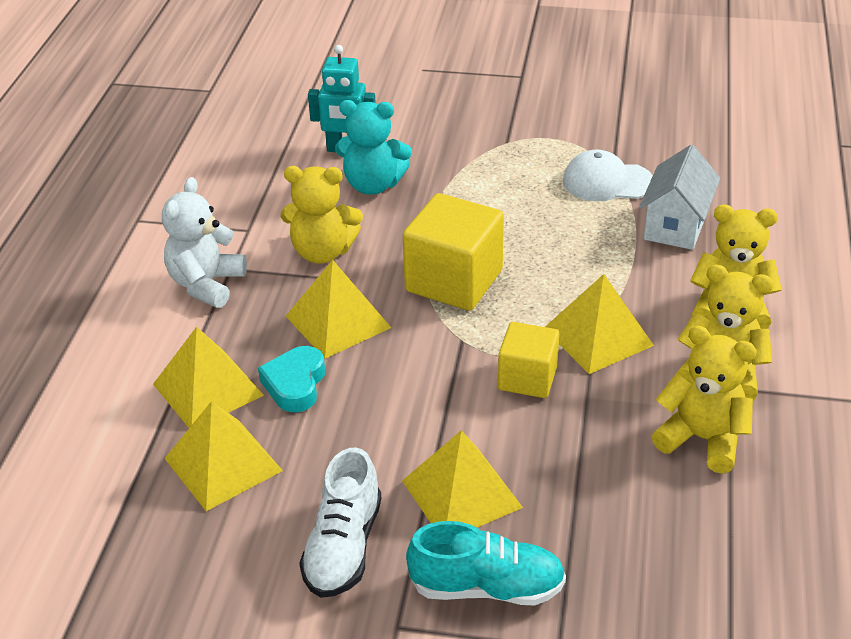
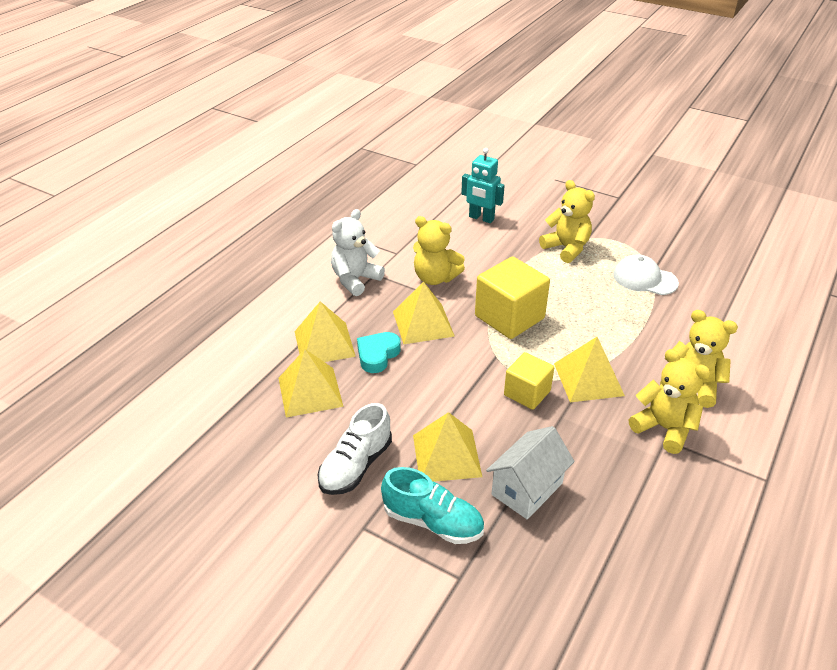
camera: 20 degrees right, 0 degrees up
(373, 185) = (487, 244): turquoise teddy bear -> none
(675, 225) = (679, 319): white house -> white house (527, 489)
(702, 439) = (628, 469): yellow teddy bear -> yellow teddy bear (566, 248)

